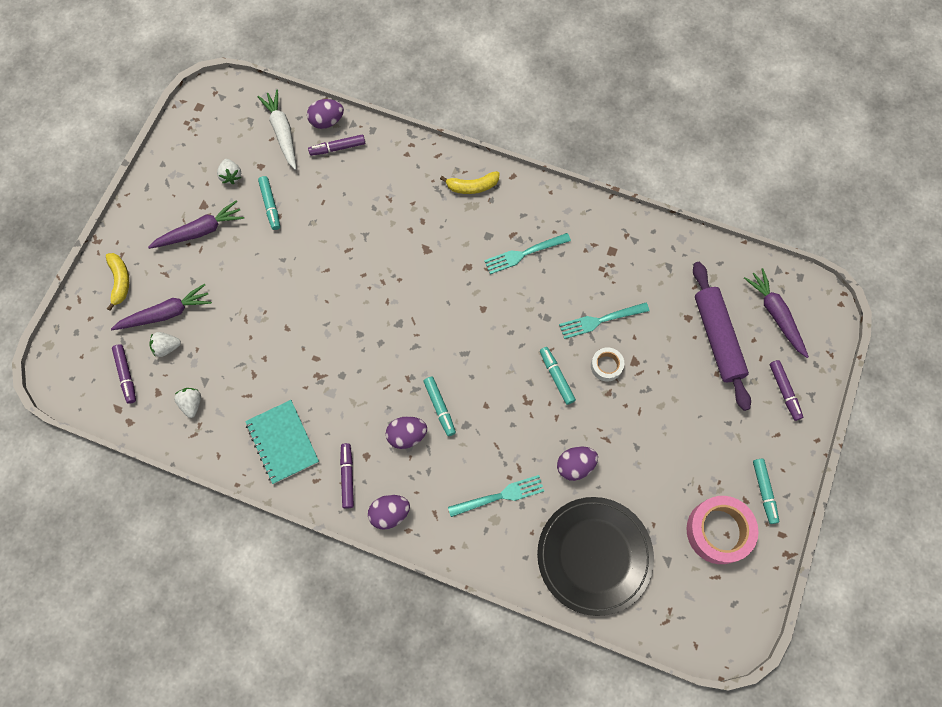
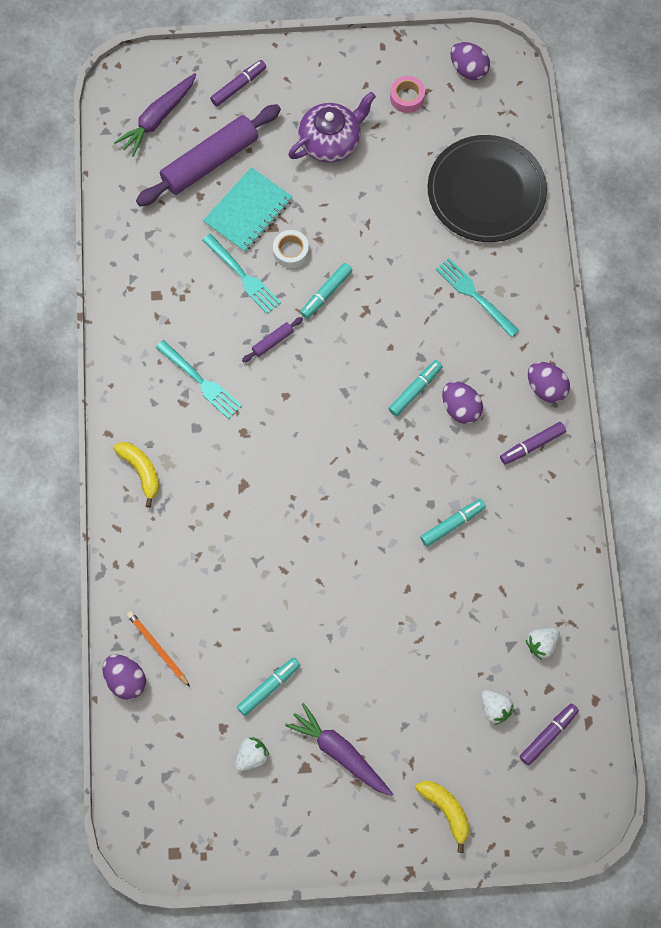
camera: 115 degrees left, 0 degrees up
(120, 281) = (446, 810): yellow banana -> yellow banana turned 90 degrees clockwise
(166, 313) = (457, 733): purple carrot -> none
(282, 132) = (165, 726): white carrot -> none
(282, 442) = (531, 527): turquoise notebook -> turquoise notebook (248, 211)
(337, 148) = (158, 648): purple marker -> orange pencil
(533, 318) = (272, 342): none -> purple rolling pin
(575, 466) = (409, 240): purple egg -> purple egg (468, 70)
(699, 444) = (331, 141): none -> purple teapot
(718, 531) = (407, 97): pink tape -> pink tape, size x0.53
(764, 491) = (349, 72): turquoise marker -> turquoise marker (452, 524)

